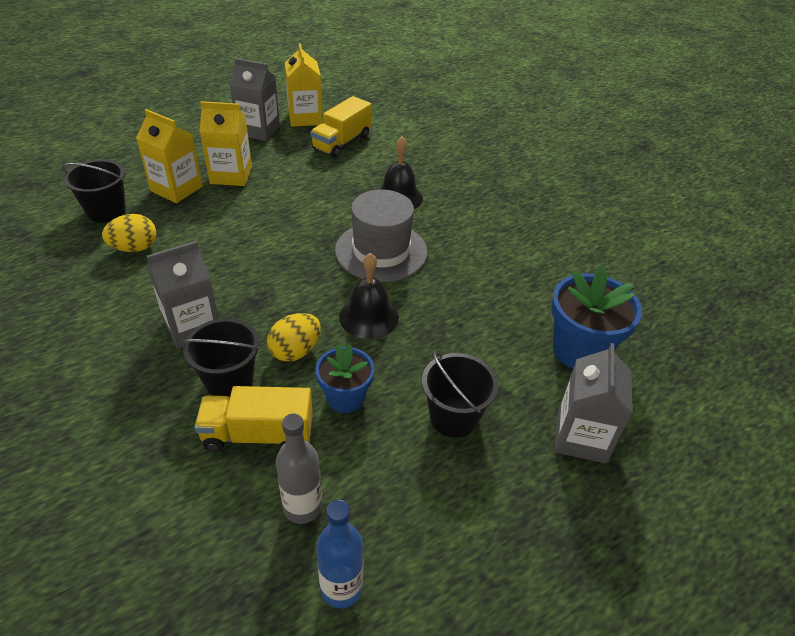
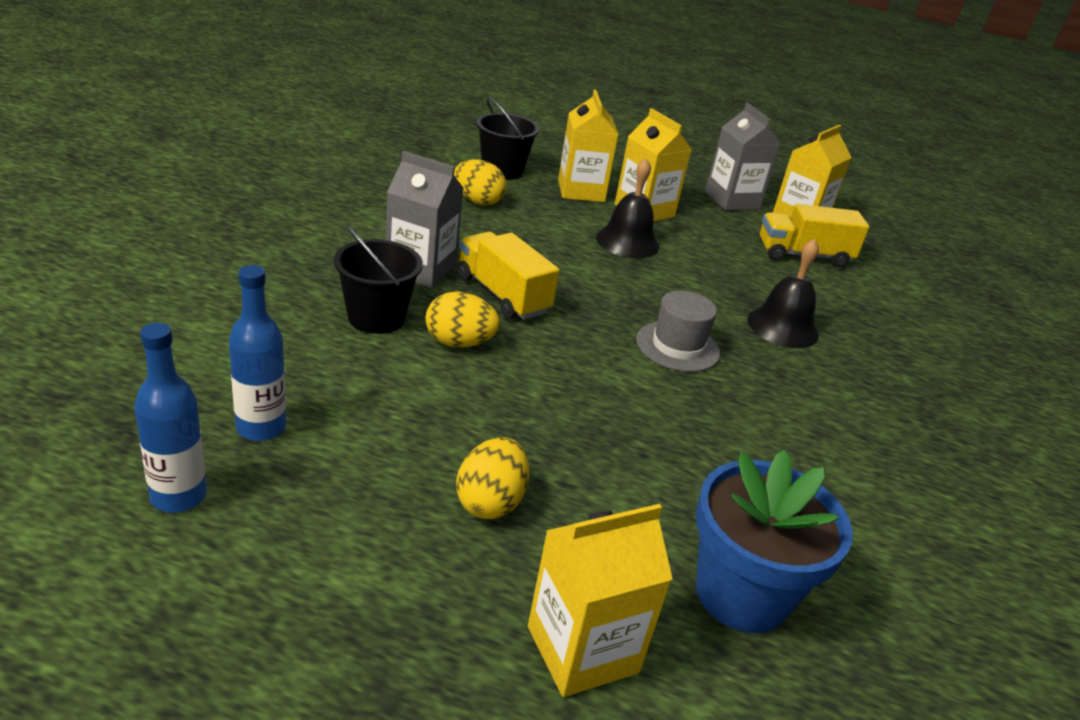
camera: 50 degrees right, 10 degrees down
(258, 434) = (327, 361): yellow truck -> yellow truck (502, 295)
(302, 507) = (261, 427): grey bottle -> blue bottle
(345, 398) = (432, 402): blue flower pot -> none
(369, 317) = (567, 375): black bell -> black bell (627, 242)
(381, 251) = (677, 346): grey hat -> grey hat, size x0.64
(453, 417) = (490, 502): black bucket -> yellow egg
(581, 437) = (582, 649): grey carton -> yellow carton

